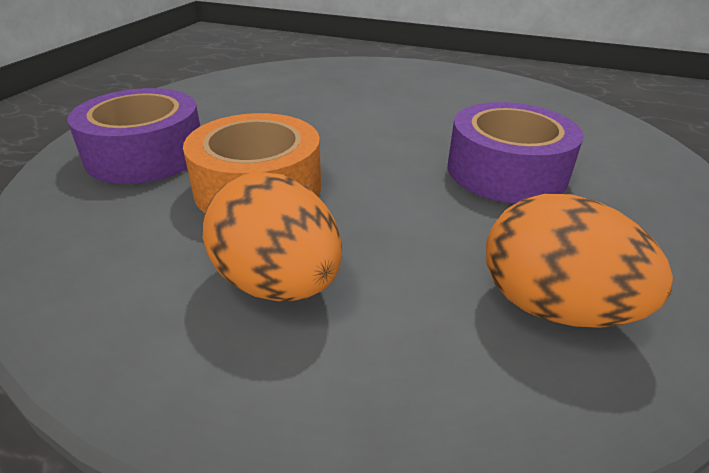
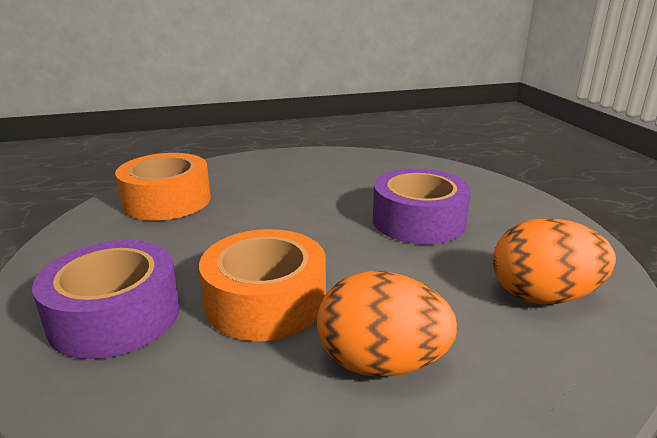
camera: 35 degrees left, 10 degrees down
(293, 82) = (167, 201): none -> orange tape

